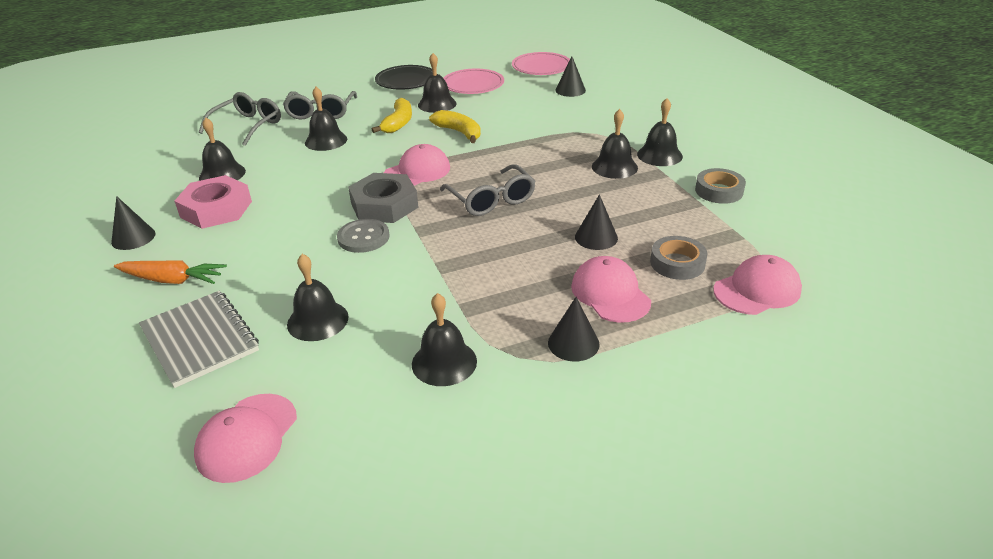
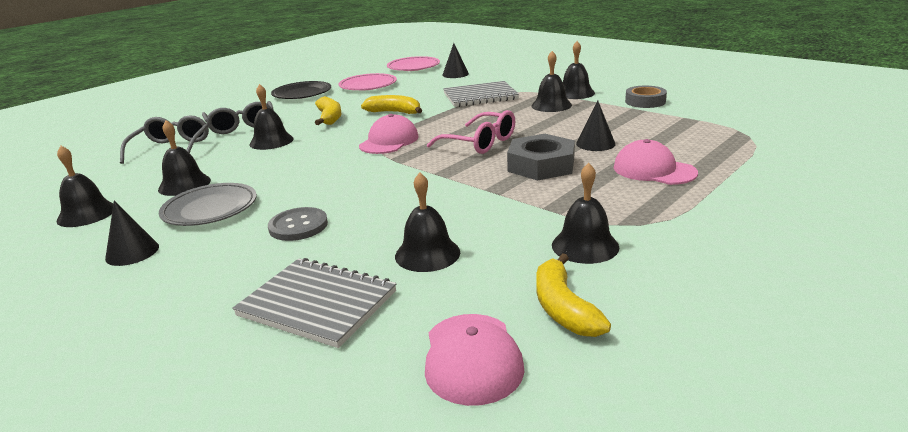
camera: 25 degrees left, 10 degrees down
(173, 280) = (225, 270): orange carrot -> none
(216, 209) = (210, 209): pink nut -> grey plate
(356, 421) = (563, 308): none -> yellow banana
(363, 237) = (395, 190): grey button -> grey button (298, 226)
(384, 205) = (387, 167): grey nut -> grey nut (541, 165)
(437, 104) = (350, 101): black bell -> black bell (87, 214)
(491, 200) = (479, 143): grey glasses -> pink glasses
(559, 132) = (480, 96): none -> grey notebook
(573, 343) = (670, 204): black cone -> none
(677, 263) = (675, 142): grey tape -> none
(757, 290) = (749, 142): pink cap -> none

